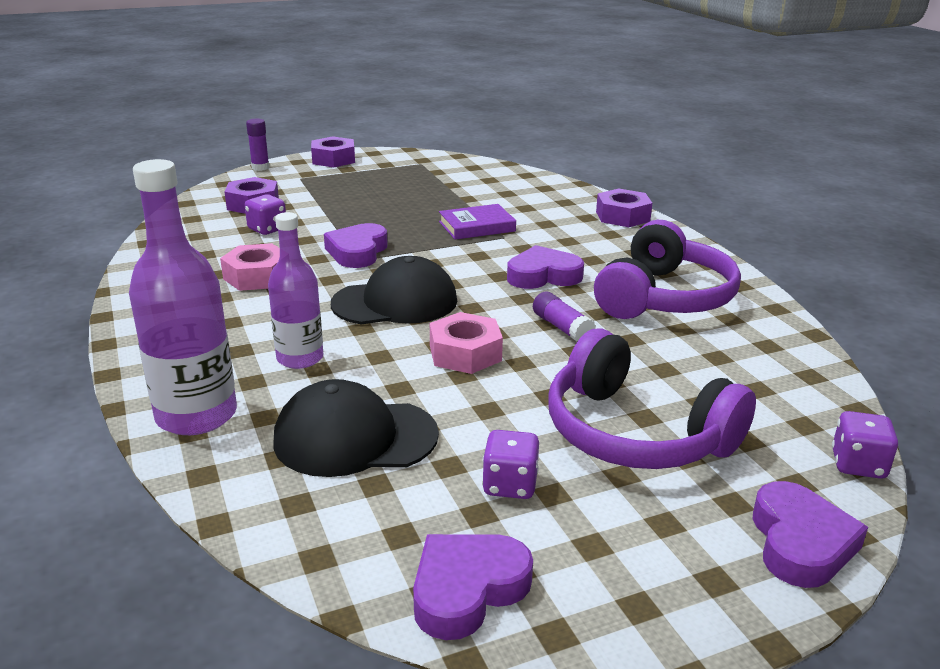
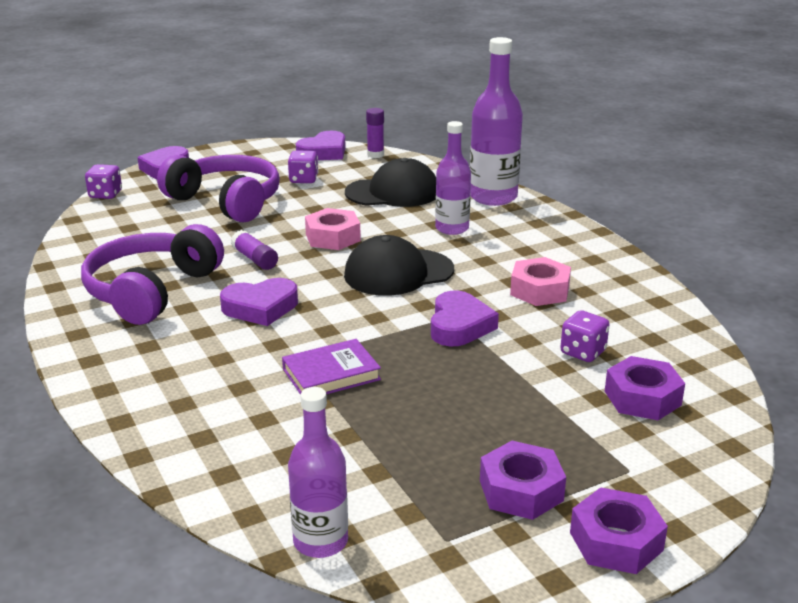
camera: 175 degrees right, 0 degrees up
(260, 167) = (721, 498): purple glue stick -> purple glue stick (375, 155)
(487, 166) = (320, 541): none -> purple bottle
(622, 216) = (132, 408): purple nut -> purple nut (521, 490)

